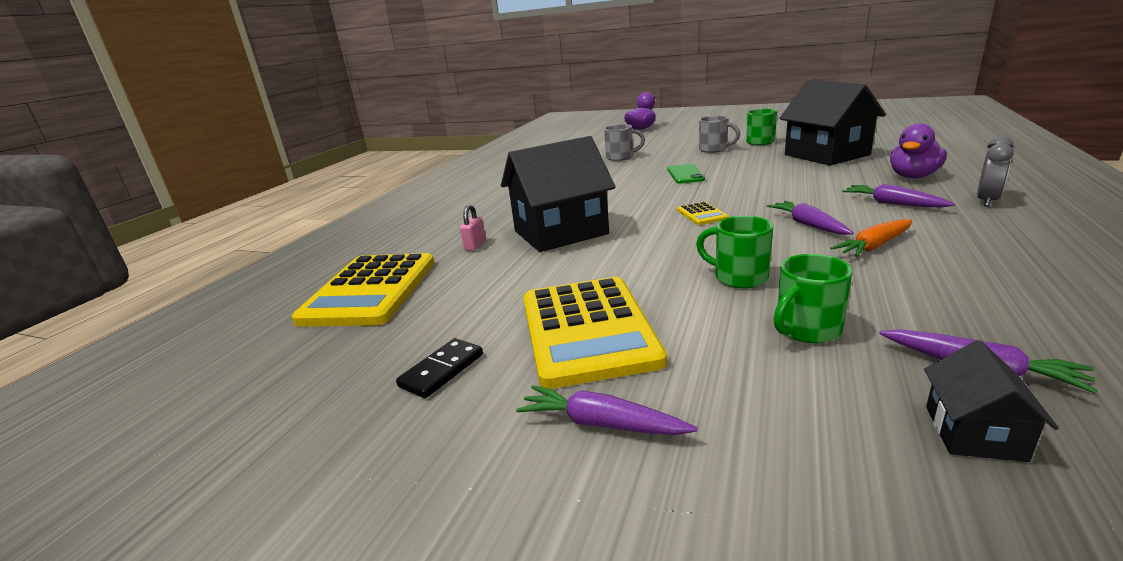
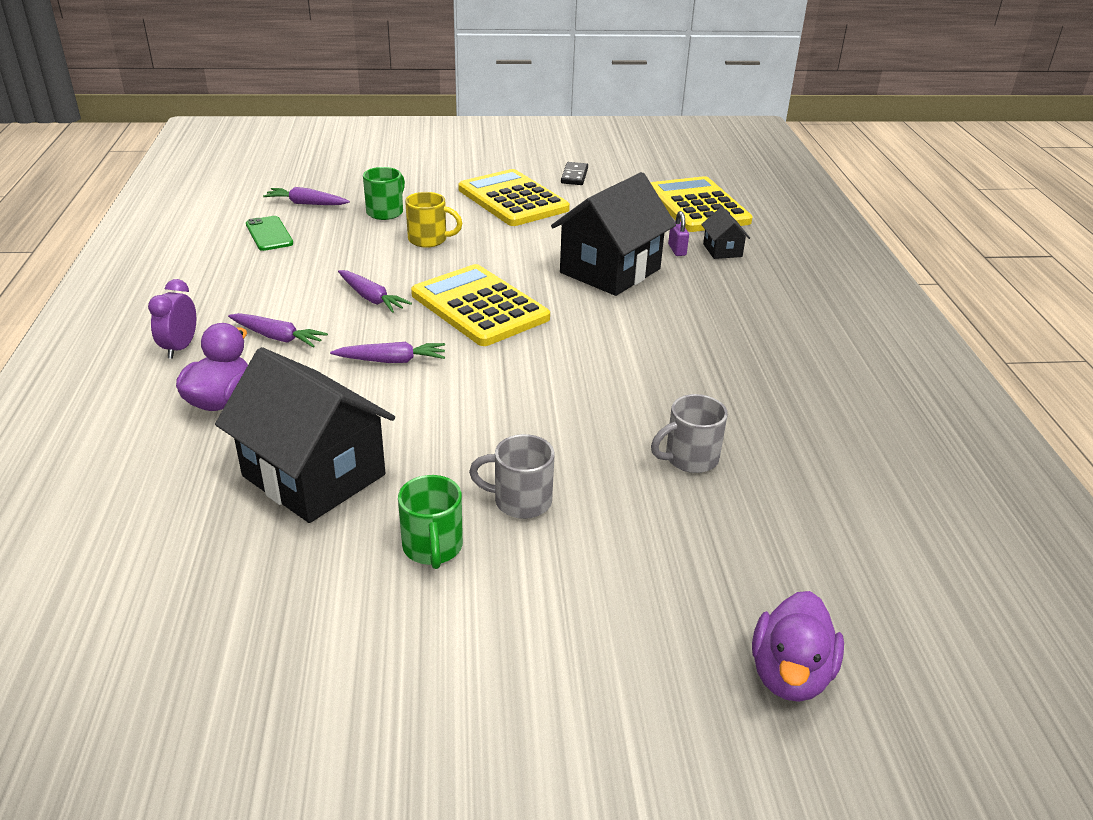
camera: 150 degrees right, 10 degrees up
(475, 245) = (677, 250): pink padlock -> purple padlock
(602, 424) = (477, 169): purple carrot -> purple carrot (391, 360)
(685, 174) = (535, 395): green phone -> green phone (269, 234)
(701, 214) = (479, 306): yellow calculator -> yellow calculator, size x2.31
(739, 277) = (429, 240): green mug -> yellow mug
(874, 246) = (322, 277): orange carrot -> none
(974, 432) = (325, 183): black house -> black house (722, 250)
(987, 201) = (180, 348): grey clock -> purple clock

